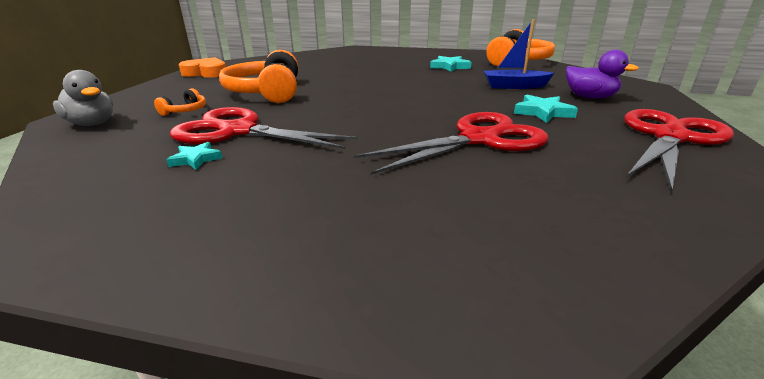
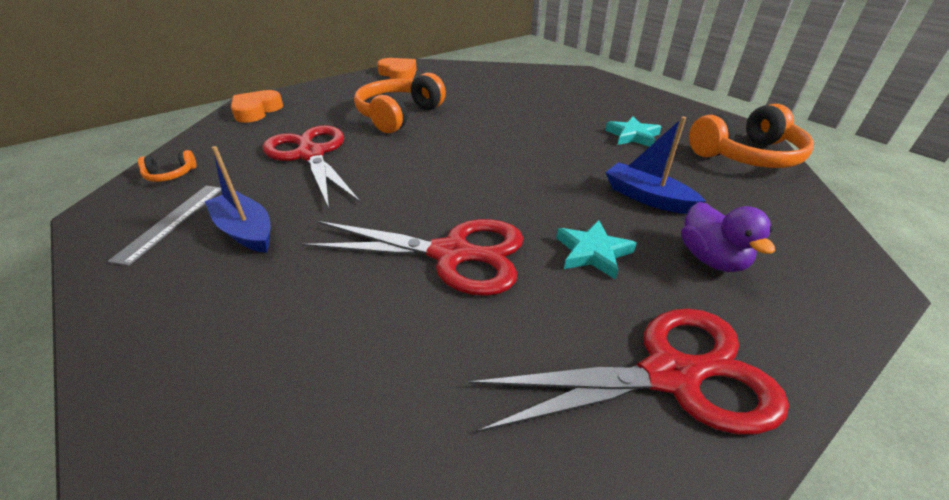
camera: 40 degrees right, 10 degrees up
(92, 124) = (256, 111): grey duck -> orange heart
(185, 111) = (317, 118): orange headphones -> orange headphones (170, 175)
(186, 217) = (172, 221): none -> grey ruler
(196, 159) = (249, 172): turquoise star -> none
(292, 189) = (245, 231): none -> blue boat

